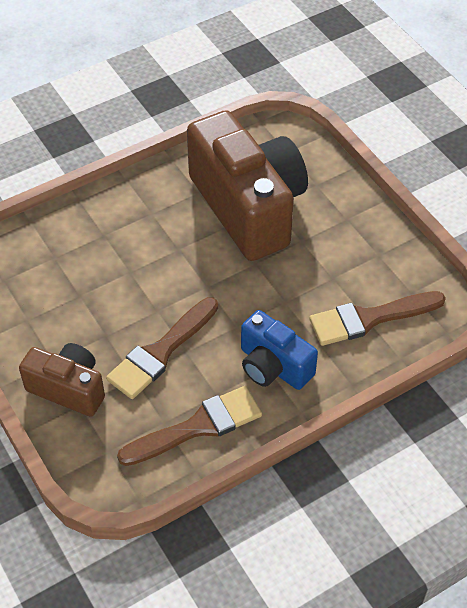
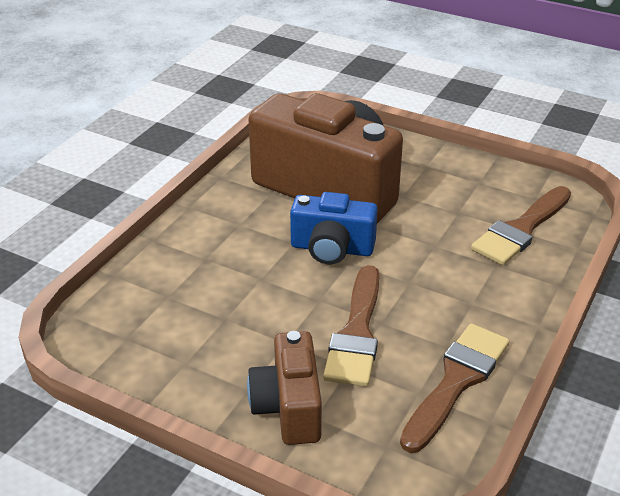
camera: 30 degrees left, 15 degrees down
(68, 388) = (288, 407): brown camera -> brown camera turned 90 degrees counterclockwise
(273, 366) = (476, 300): blue camera -> blue camera (332, 249)

